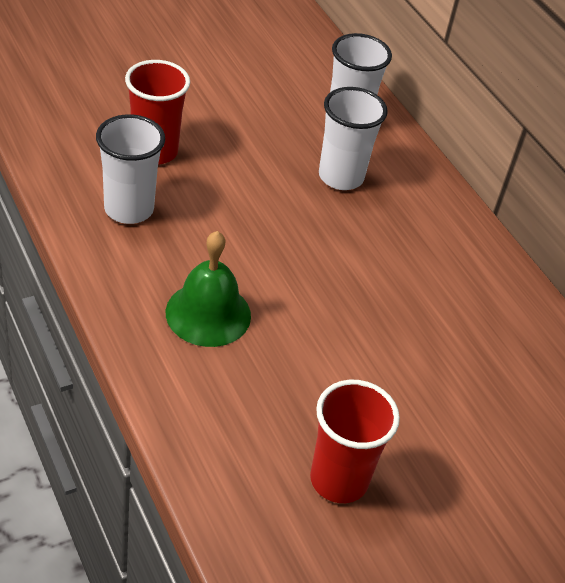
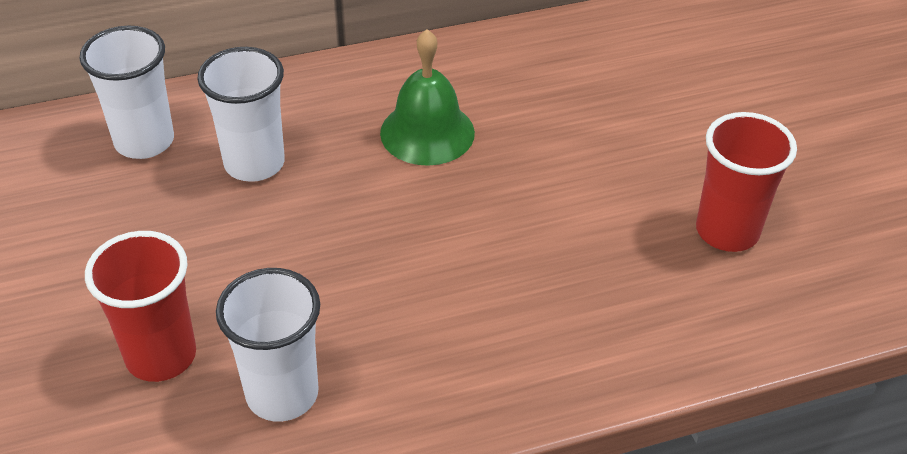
camera: 75 degrees left, 0 degrees up
(208, 313) = (488, 320): green bell -> green bell (427, 132)

